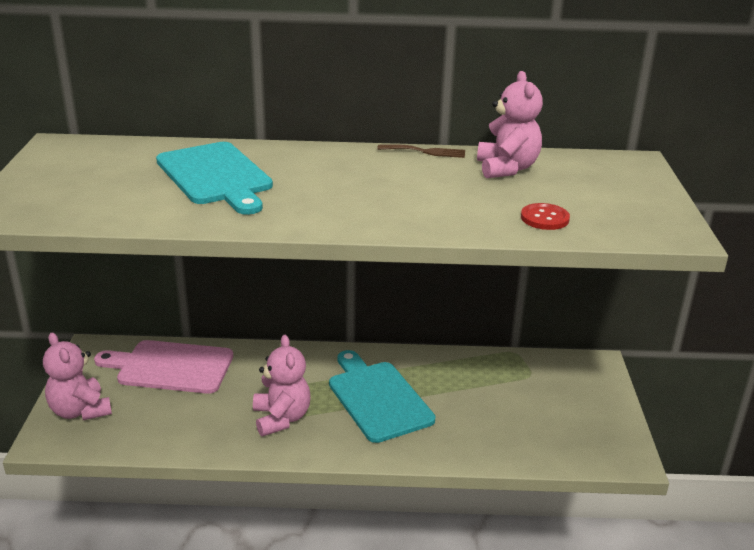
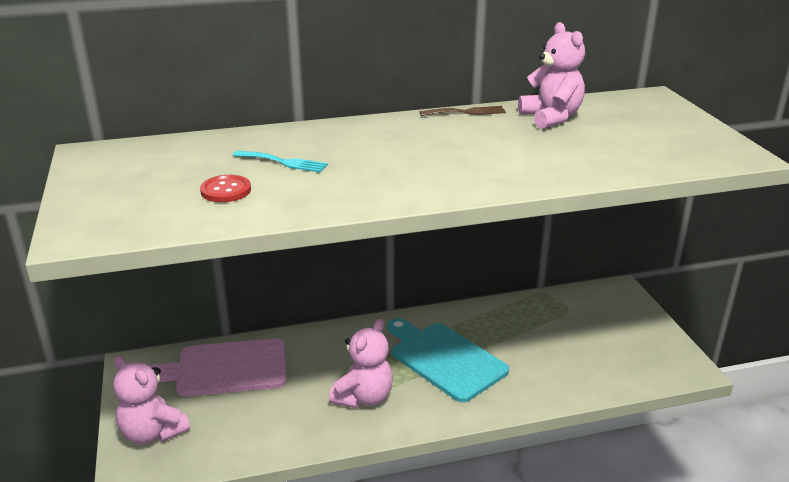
camera: 15 degrees left, 0 degrees up
(216, 176) = (284, 162): turquoise cutting board -> turquoise fork
(281, 418) = (364, 397): pink teddy bear -> pink teddy bear turned 60 degrees clockwise
(544, 218) = (621, 158): red button -> red button (226, 190)

